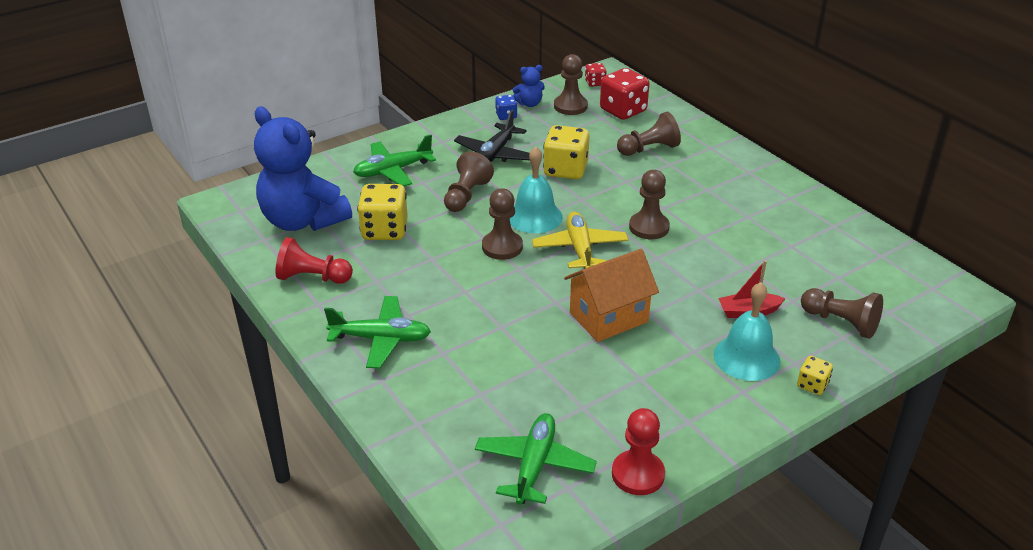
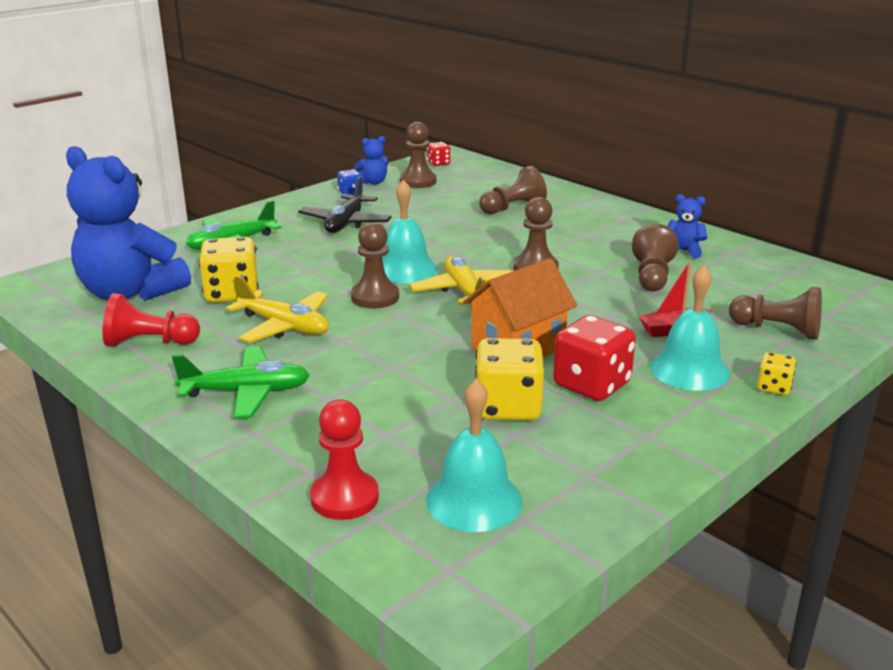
camera: 10 degrees left, 10 degrees down
(421, 272) = (284, 326): none -> yellow plane
(466, 195) = (322, 258): brown pawn -> brown pawn (652, 276)
(534, 465) = (474, 500): green plane -> turquoise bell
(565, 170) = (428, 230): yellow dice -> yellow dice (508, 407)
(623, 110) = (475, 181): red dice -> red dice (591, 385)
(638, 474) = (607, 495): red pawn -> red pawn (344, 498)
(790, 219) = (683, 251): none -> blue teddy bear

